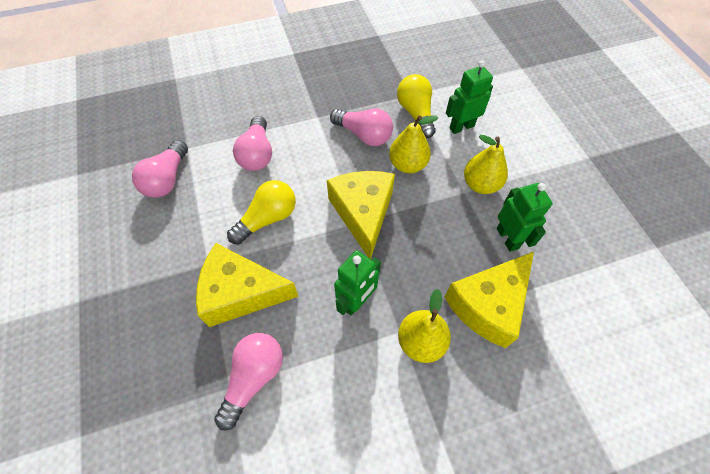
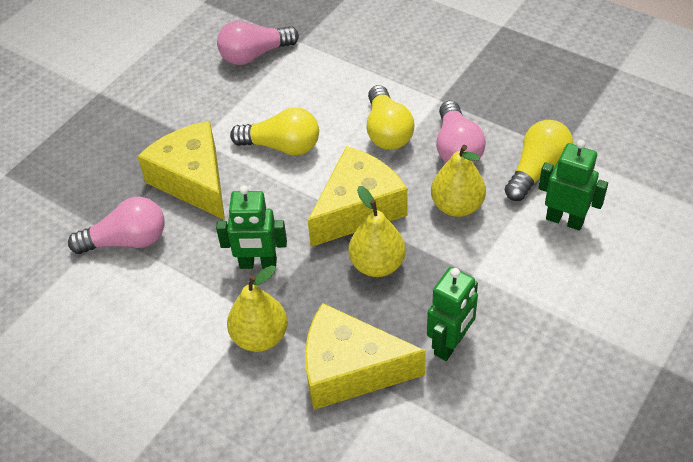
camera: 55 degrees right, 10 degrees down
(257, 154) = (344, 90): pink light bulb -> none
(315, 157) = (387, 131): none -> yellow light bulb
(480, 184) = (499, 282): yellow pear -> yellow pear (377, 264)

